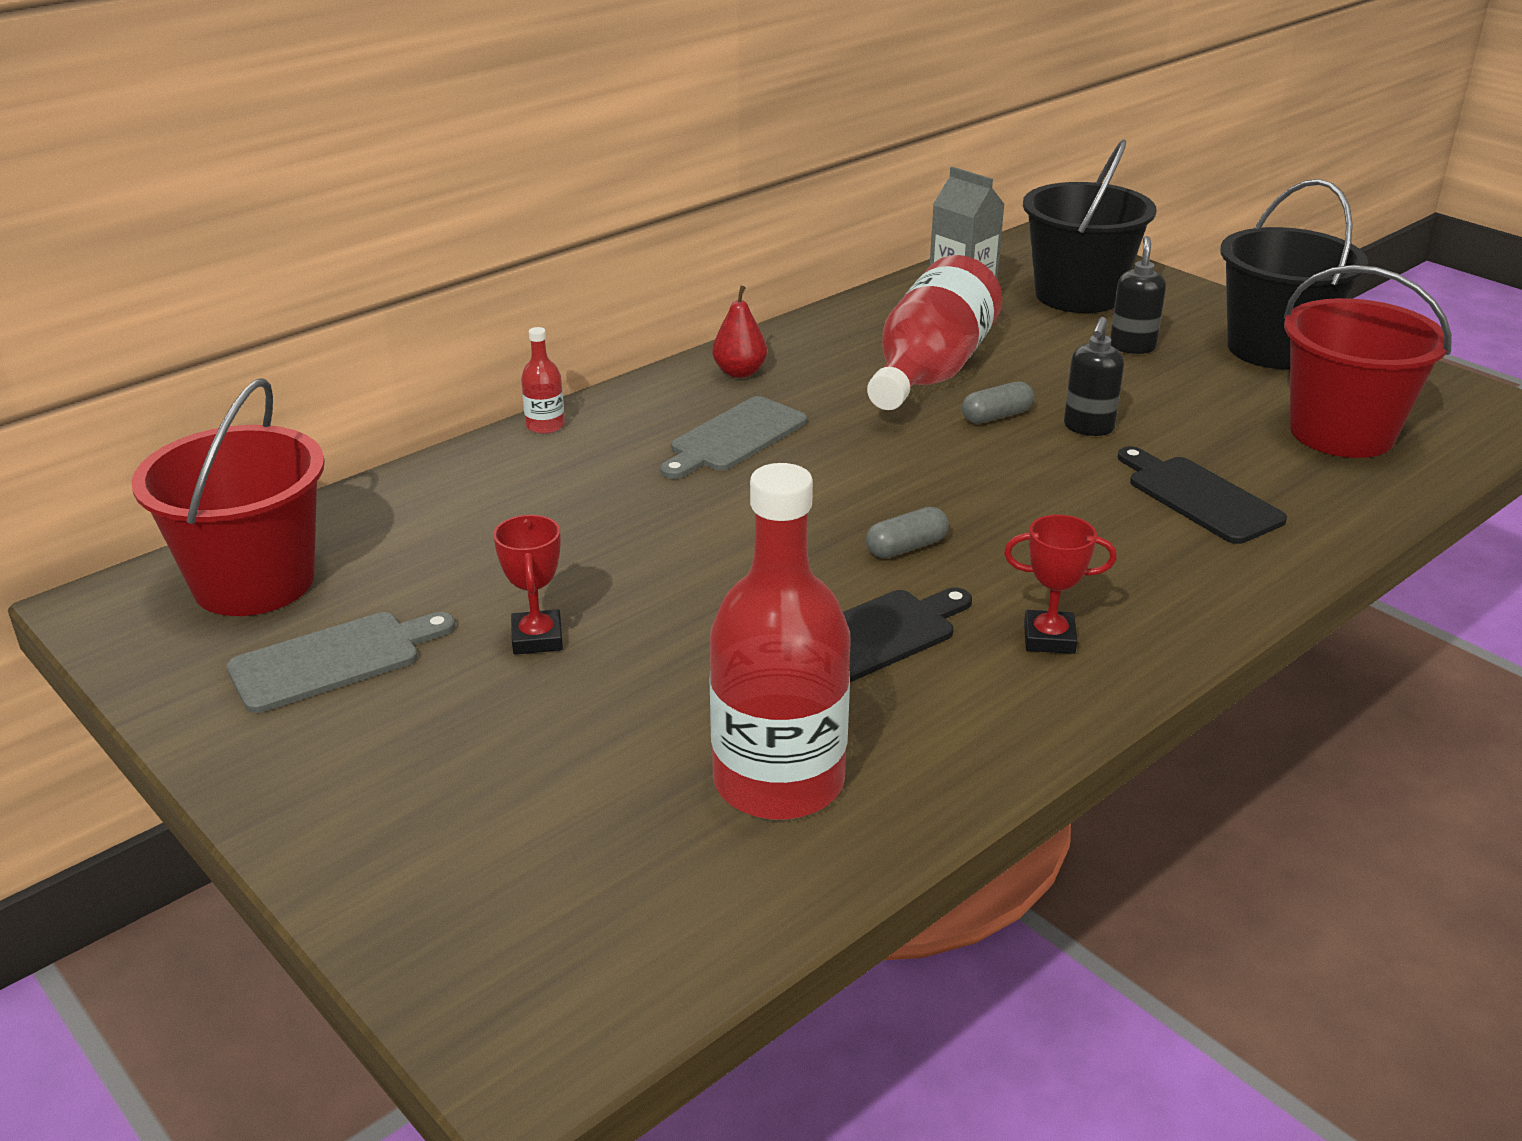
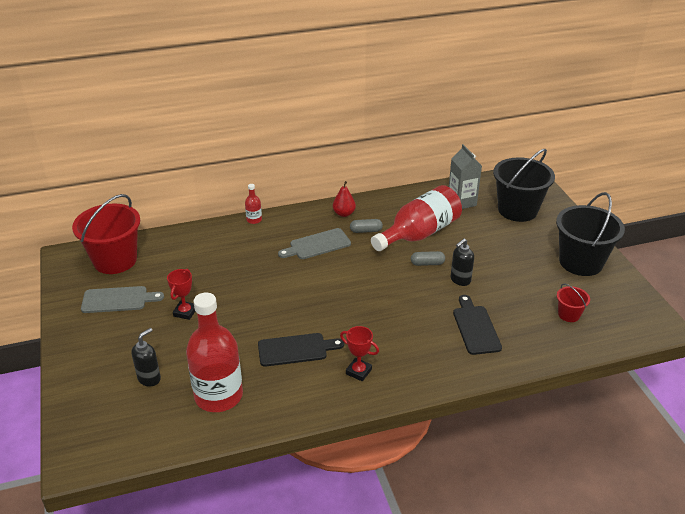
camera: 25 degrees right, 5 degrees up
(906, 547) = (340, 314): grey capsule -> grey capsule (366, 231)
(1132, 347) = (517, 244): black soap dispenser -> black soap dispenser (149, 378)
(1341, 433) = (569, 314): red bucket -> red bucket, size x0.46

